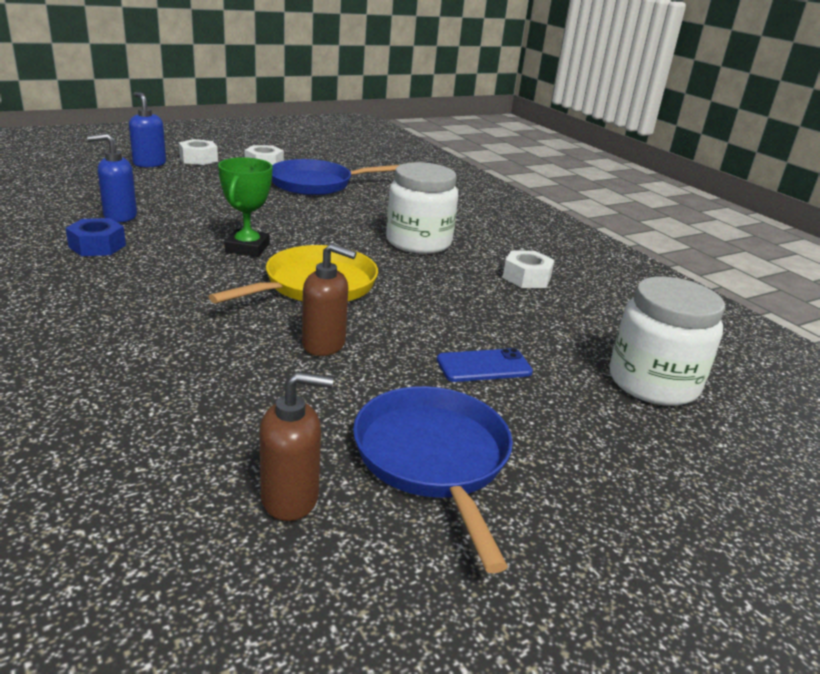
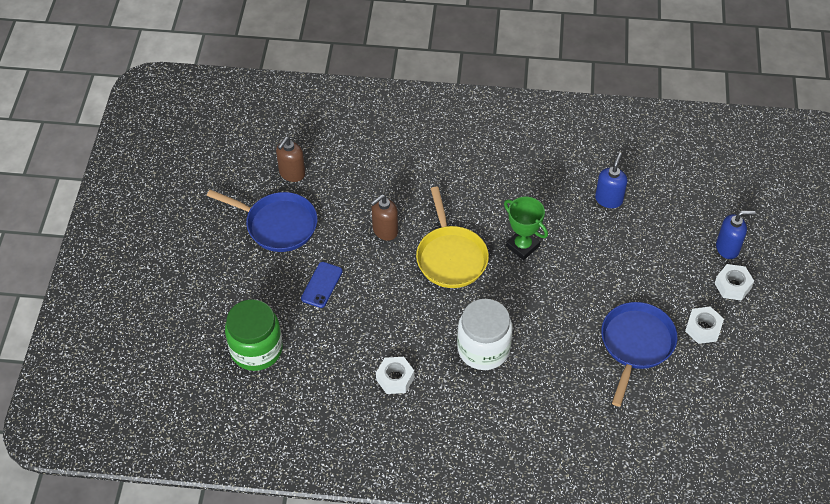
camera: 130 degrees right, 25 degrees up
(97, 246) = (560, 177): blue nut -> none
(653, 382) = (256, 349): white jar -> green jar

